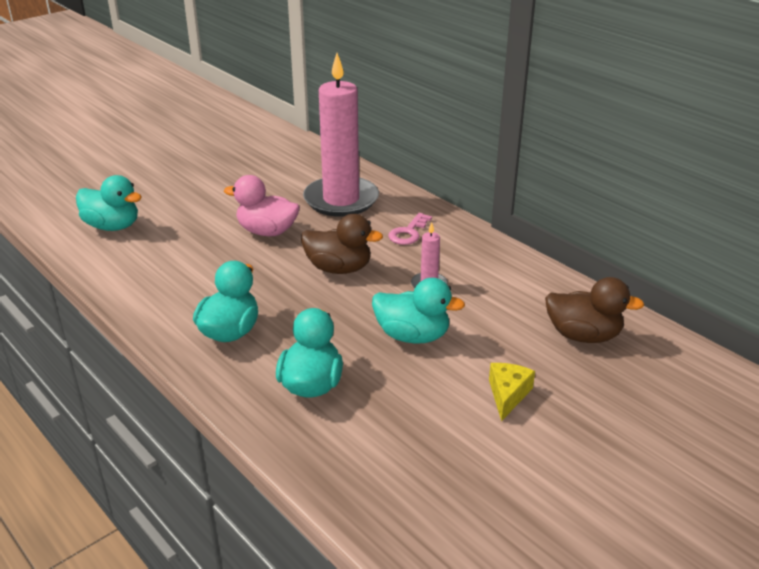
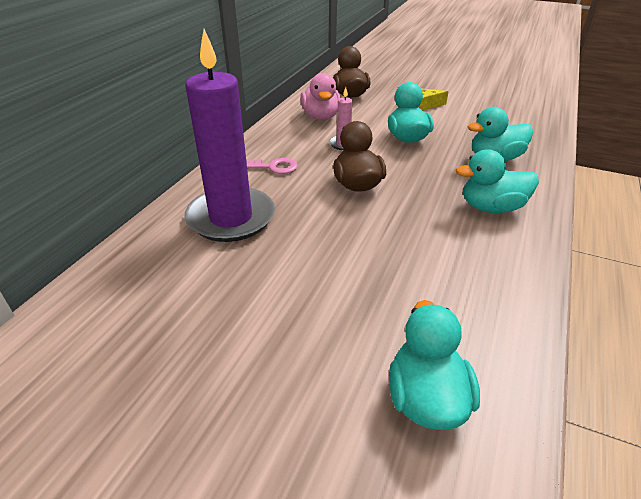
camera: 115 degrees left, 5 degrees up
(267, 231) = (329, 245): pink duck -> pink duck (321, 116)
(341, 200) = (231, 218): pink candle -> purple candle

